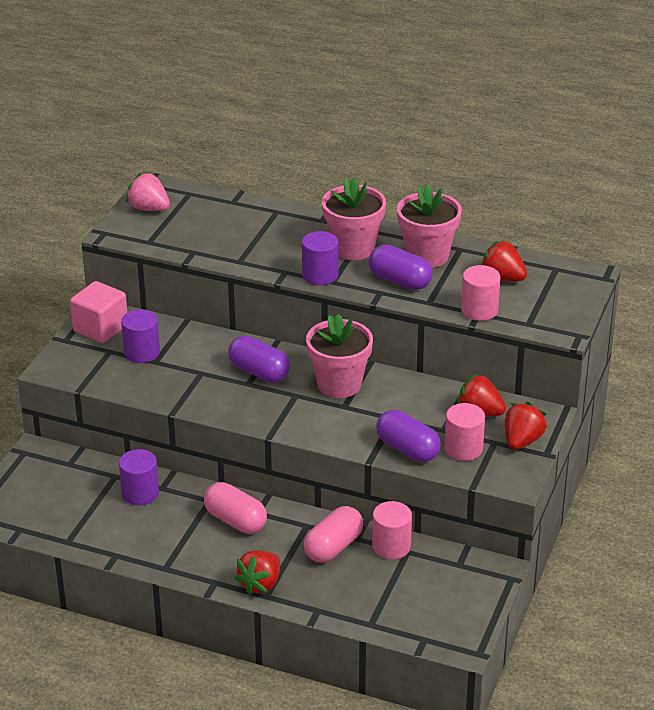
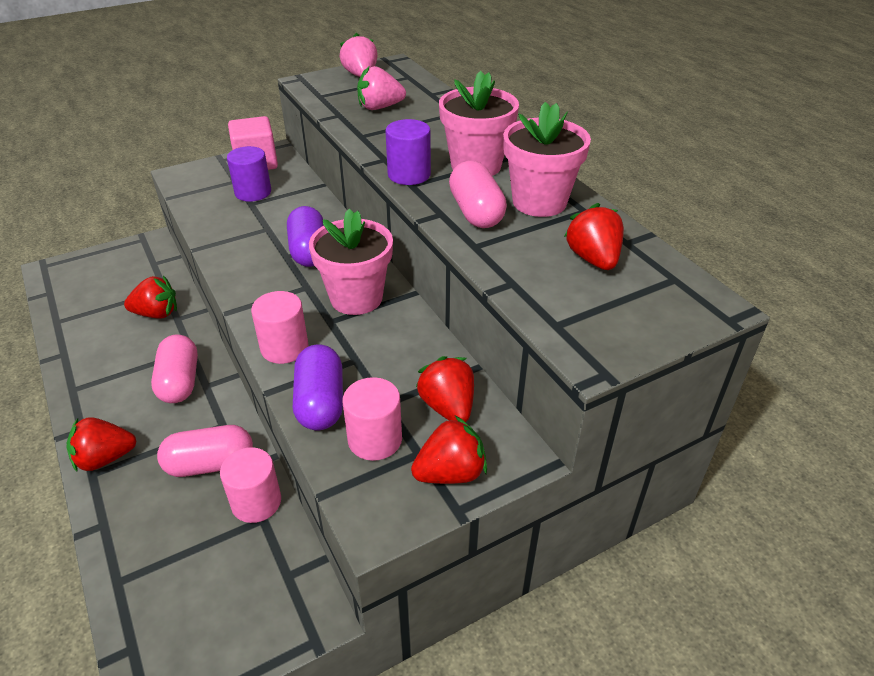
camera: 40 degrees right, 5 degrees up
(140, 493) = (157, 313): purple cylinder -> red strawberry
(214, 231) = (380, 107): none -> pink strawberry
(400, 281) = (476, 212): purple capsule -> pink capsule
(479, 310) = (518, 280): pink cylinder -> pink cylinder (284, 348)

